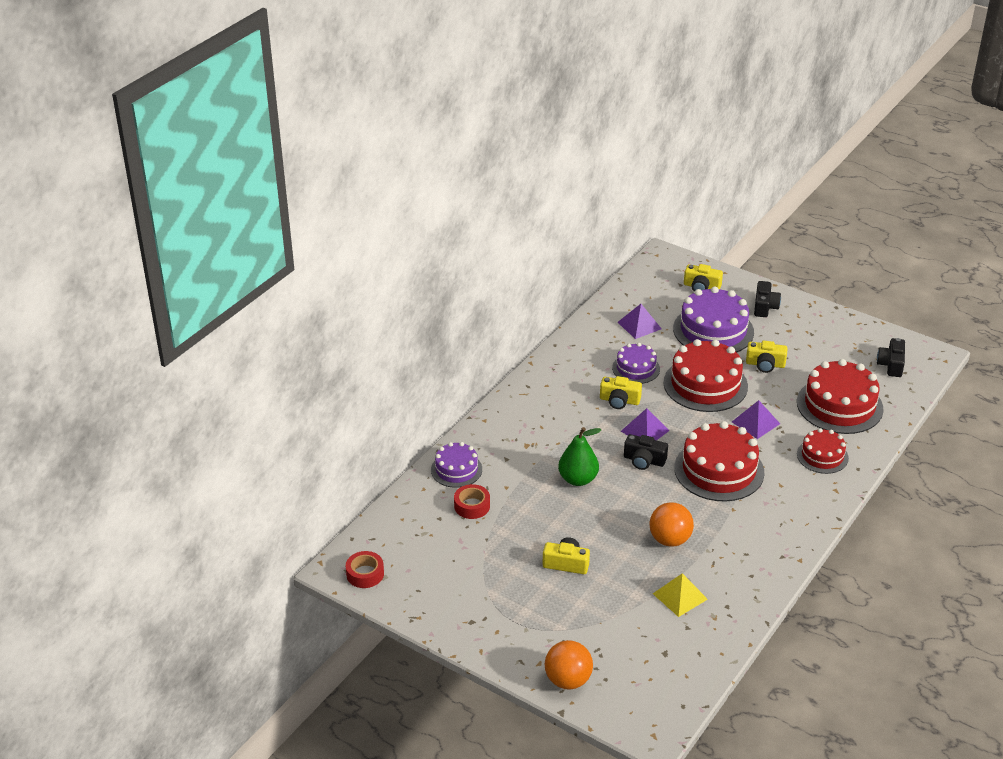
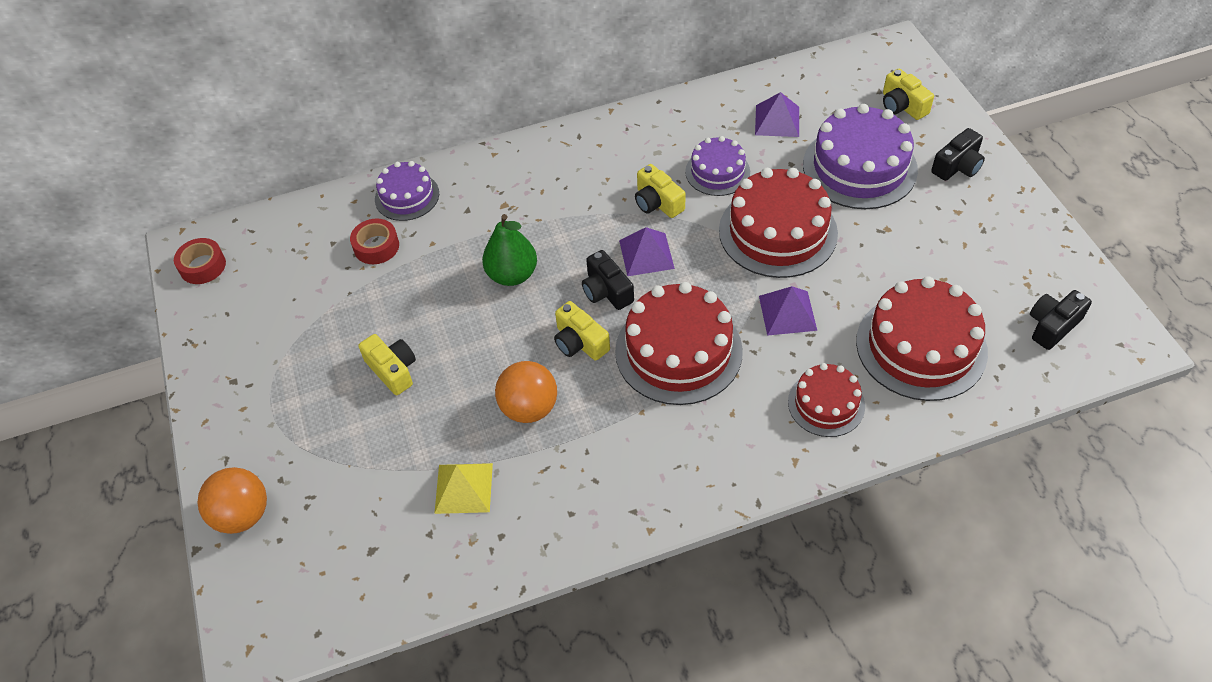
camera: 40 degrees right, 15 degrees up
(765, 364) = (879, 242): yellow camera -> yellow camera (580, 342)

